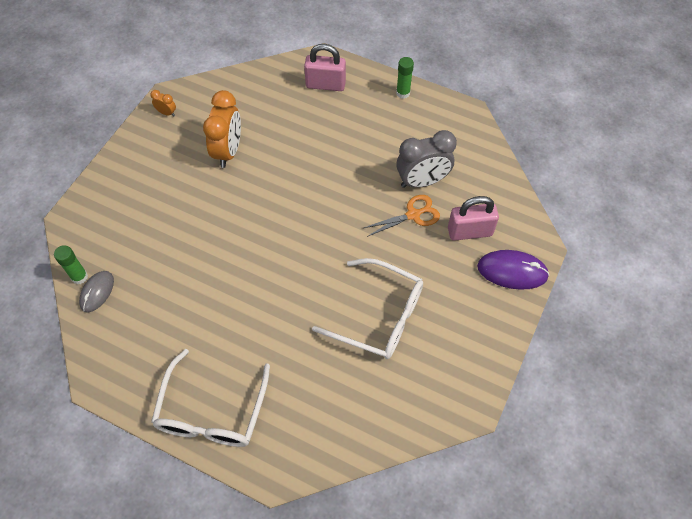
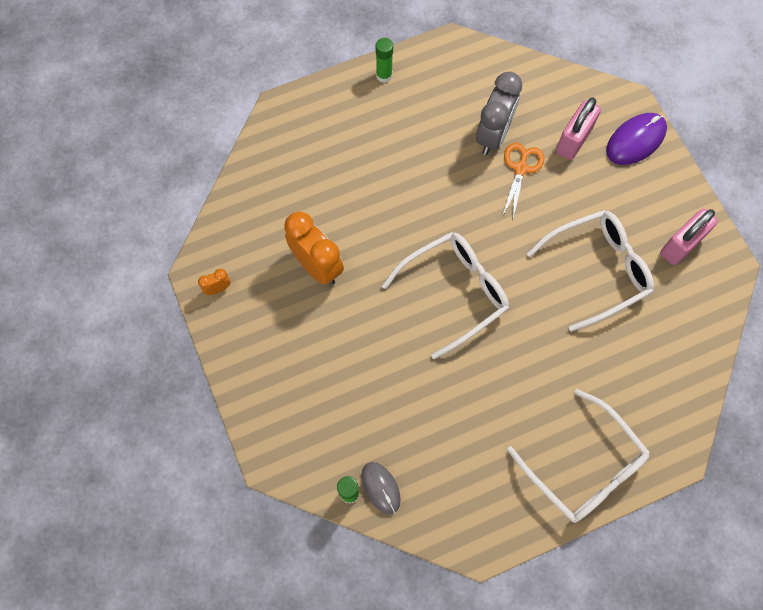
camera: 50 degrees left, 10 degrees up
(278, 239) = (454, 292): none -> white glasses
(325, 85) = (315, 129): pink padlock -> pink padlock (681, 245)

